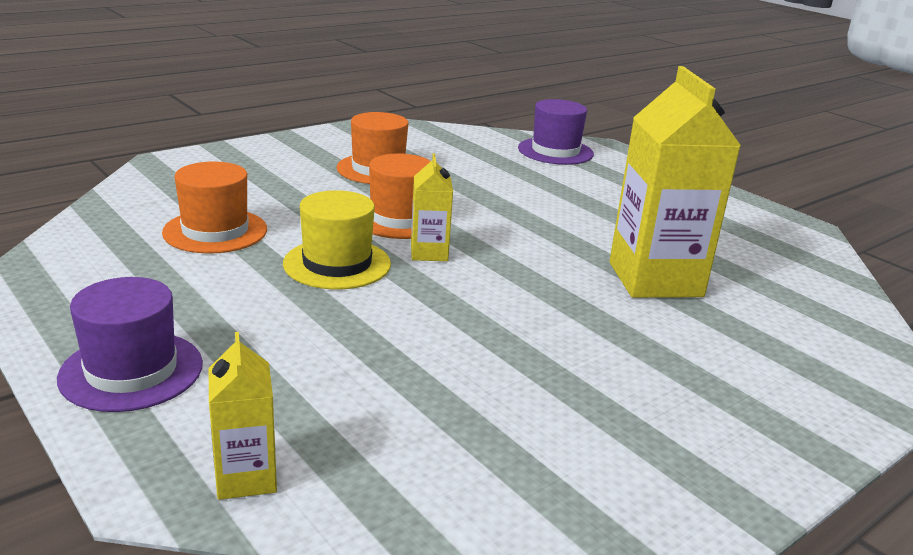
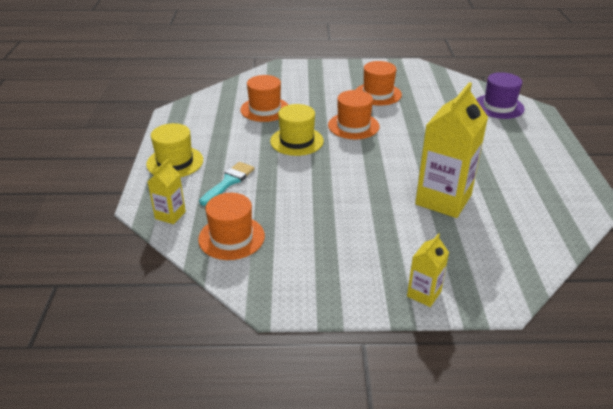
camera: 40 degrees right, 10 degrees up
(131, 371) = (175, 162): purple hat -> yellow hat
(296, 368) = (229, 182): none -> turquoise brush
(429, 253) = (344, 148): yellow carton -> yellow carton (424, 294)
(429, 465) = (231, 237): none -> orange hat

